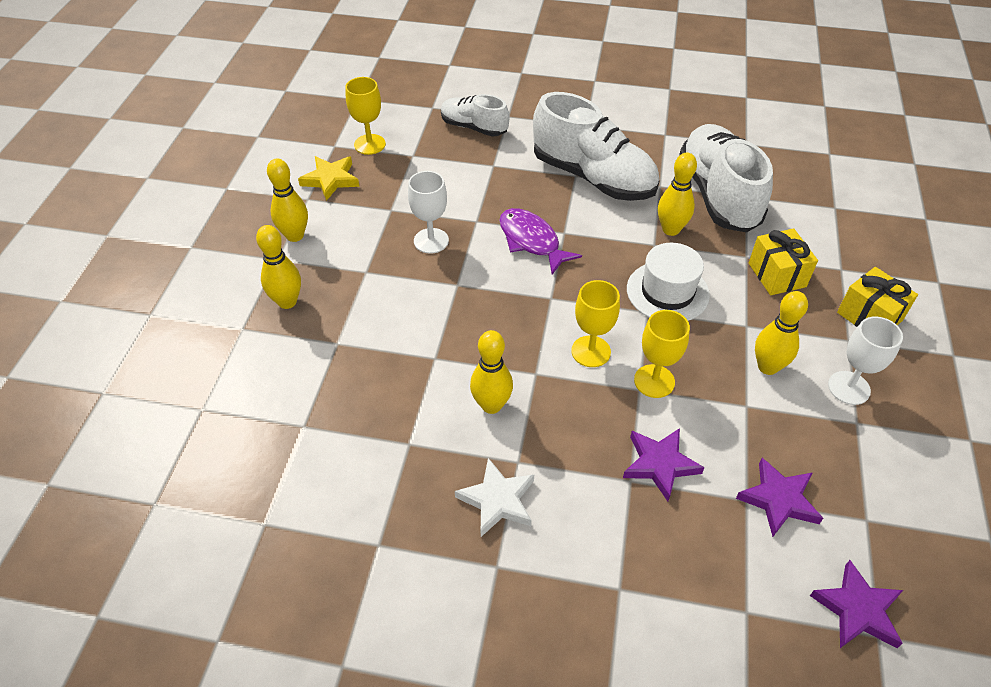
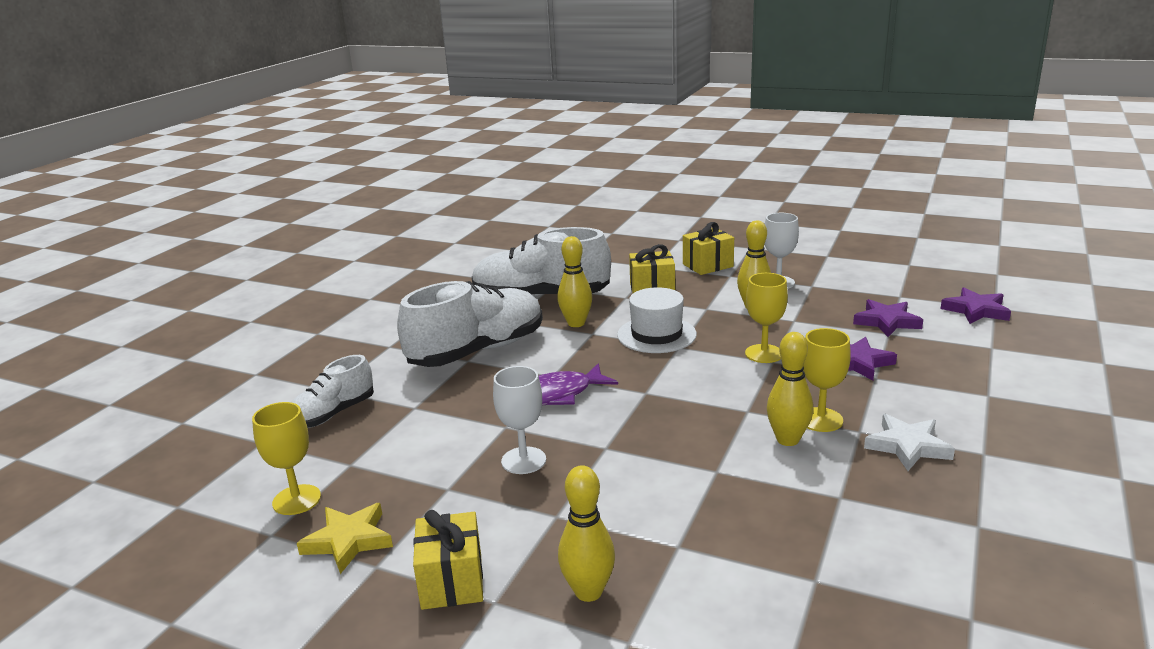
camera: 75 degrees left, 25 degrees down
(295, 235) = (452, 581): yellow bowling pin -> yellow gift
(591, 351) = (723, 379): yellow goblet -> yellow goblet (820, 420)

